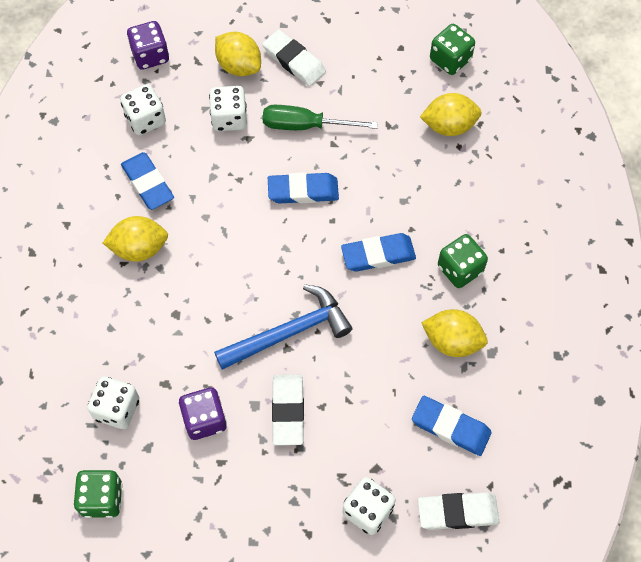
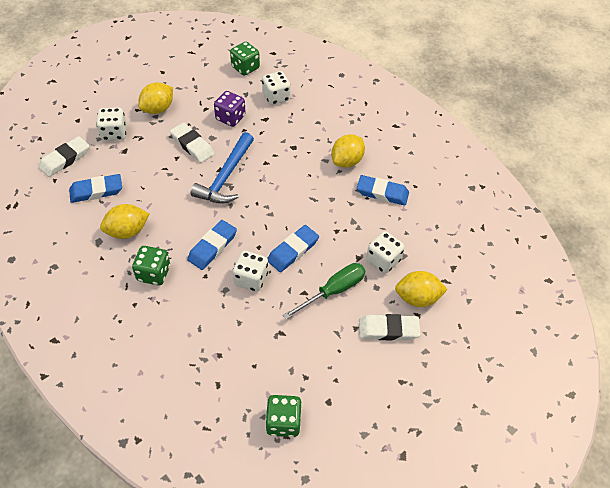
camera: 135 degrees right, 10 degrees down
(145, 120) = (427, 224): white dice -> white dice (251, 279)
(150, 56) = (475, 262): purple dice -> none
(449, 126) = (238, 365): yellow lemon -> yellow lemon (158, 109)

